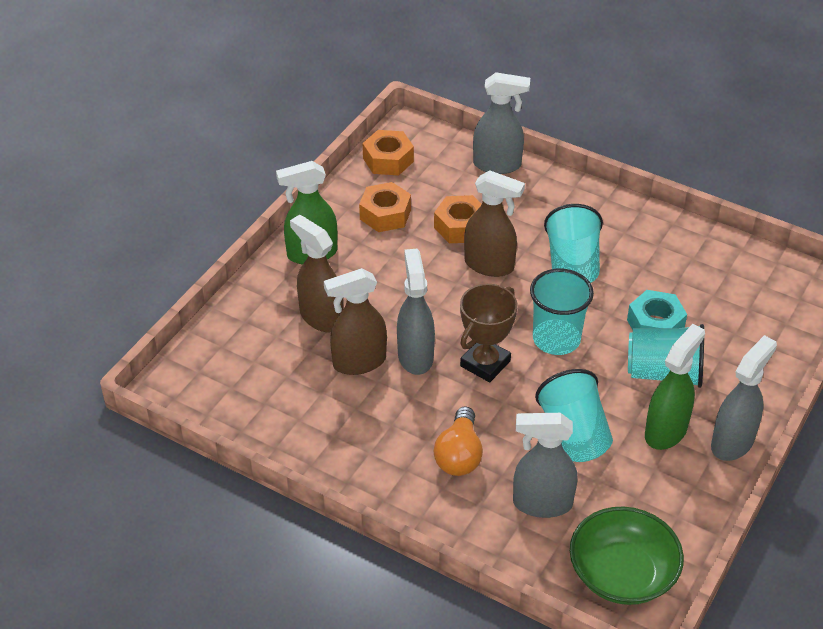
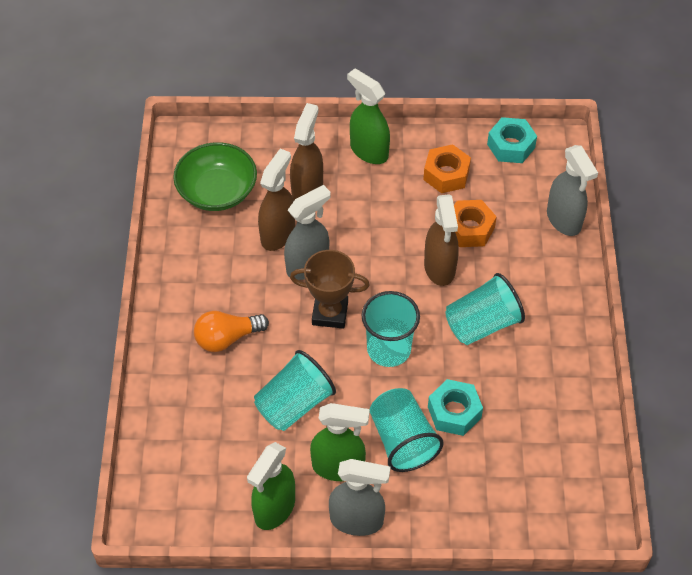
camera: 60 degrees right, 10 degrees up
(358, 362) = (278, 234): brown spray bottle -> brown spray bottle turned 75 degrees clockwise
(388, 160) = (511, 146): orange nut -> turquoise nut
(542, 503) = (212, 412): grey spray bottle -> none
(622, 574) = (176, 493): green bowl -> green bowl (217, 191)
(685, 499) = (274, 509): none -> green spray bottle

